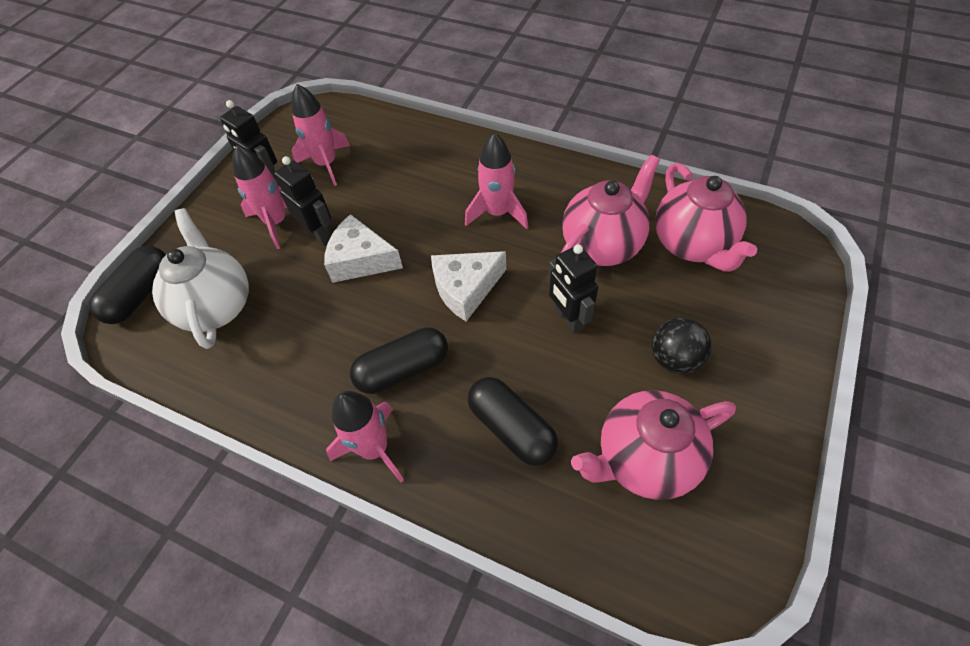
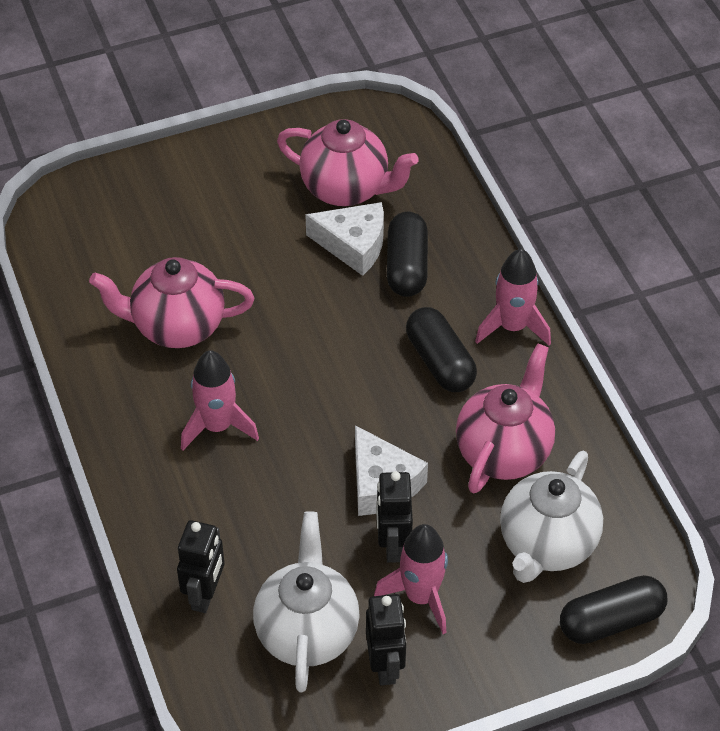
camera: 140 degrees left, 5 degrees down
(326, 164) = (307, 631): pink rocket -> white teapot
(403, 370) = (440, 361): black capsule -> black capsule turned 45 degrees clockwise
(466, 289) = (325, 382): white cheese -> white cheese (353, 245)
(568, 318) = (279, 298): black robot -> black robot (205, 595)
(674, 359) = (247, 218): black ball -> none
(692, 244) = (114, 270): pink teapot -> pink teapot (504, 451)

